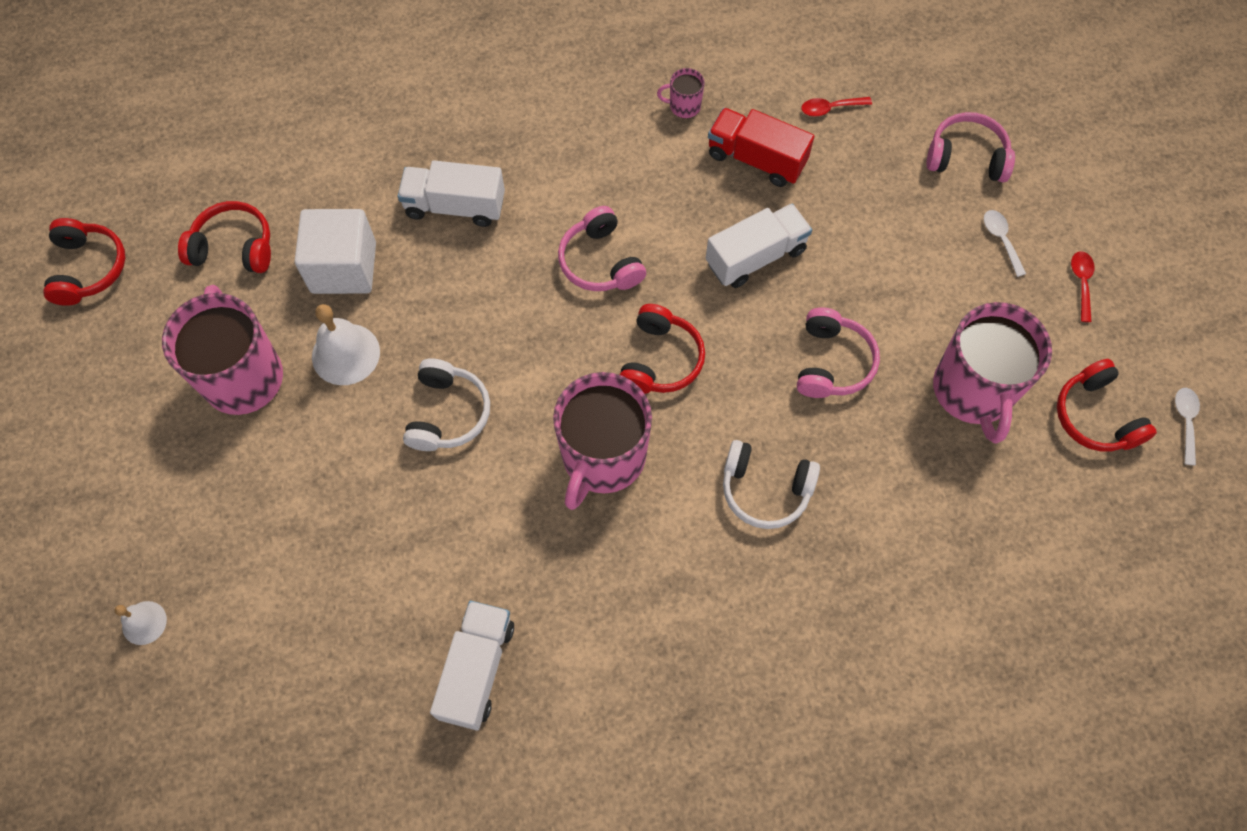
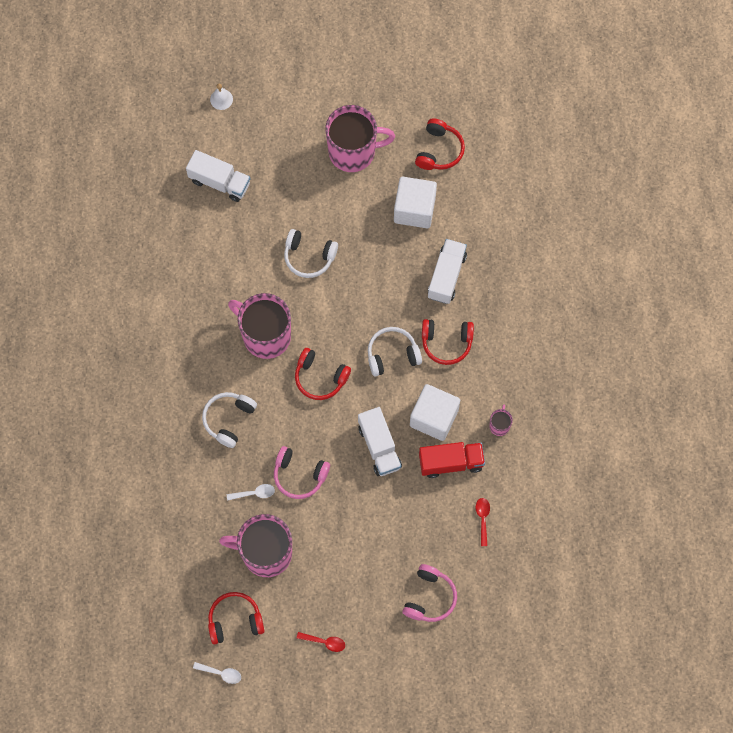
camera: 100 degrees right, 5 degrees up
(89, 268) = (438, 73): red headphones -> red headphones (446, 343)
(346, 354) = (357, 206): white bell -> none
(477, 669) = (162, 255): white truck -> white truck (219, 182)
(600, 262) = (392, 354): pink headphones -> white headphones
(691, 190) = (434, 417): none -> white cube
(756, 159) = (451, 462): red truck -> red truck turned 45 degrees clockwise
(1001, 240) = (364, 601): white spoon -> white spoon (254, 493)

